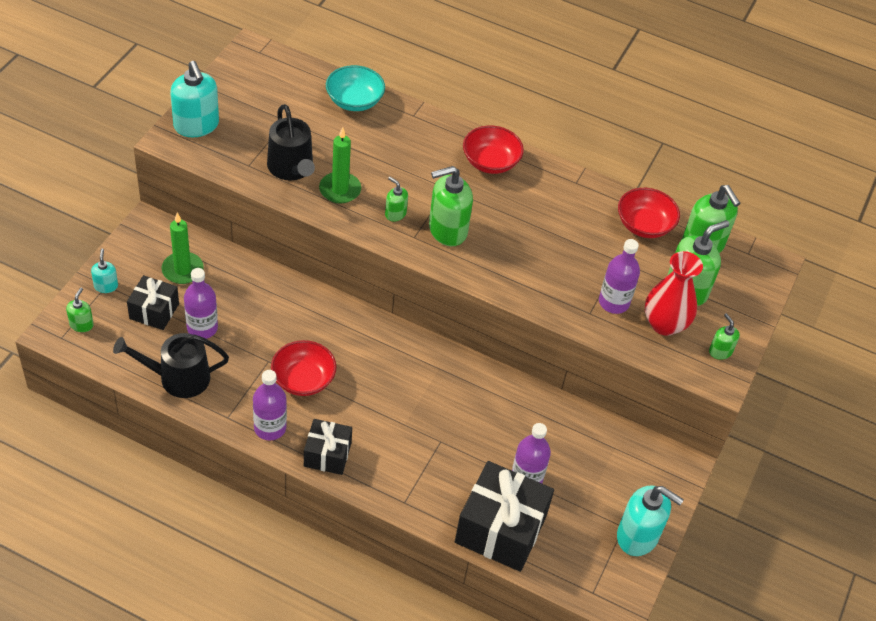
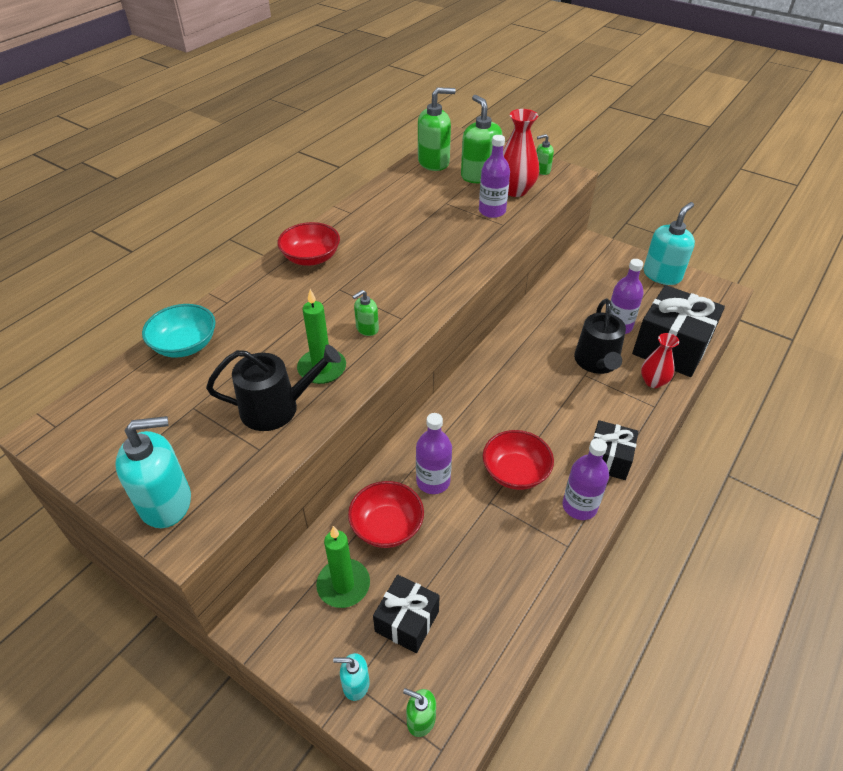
camera: 75 degrees left, 5 degrees down
(178, 378) = (513, 596): black watering can -> black watering can (597, 362)
(202, 328) = (439, 566): purple bottle -> purple bottle (433, 481)
(441, 505) = (653, 381): none -> red vase
(447, 230) = (396, 295): green soap dispenser -> none
(644, 225) = (408, 185): red bowl -> red bowl (387, 526)

